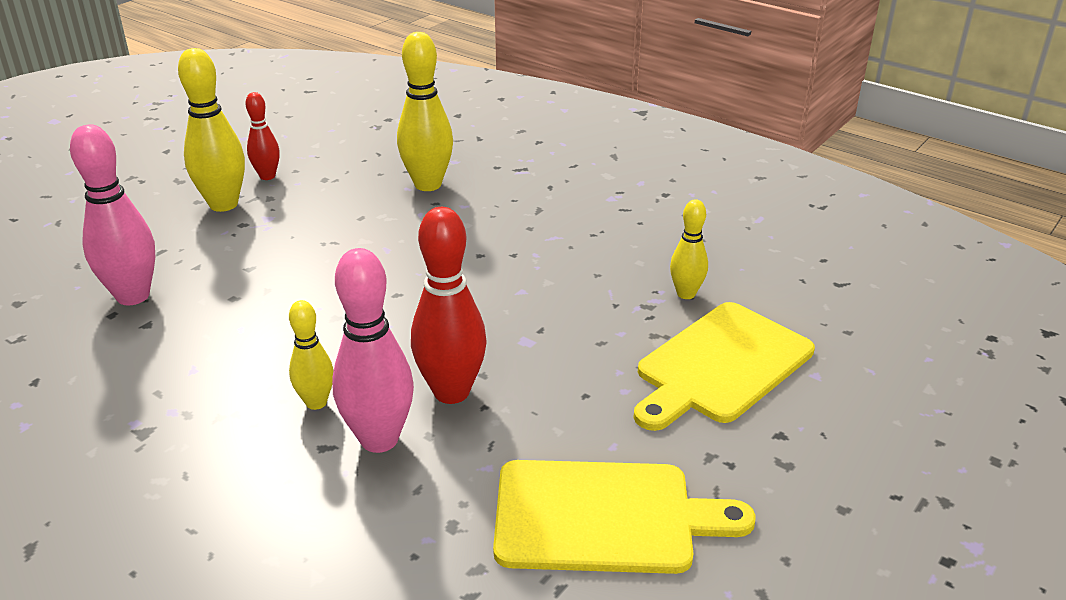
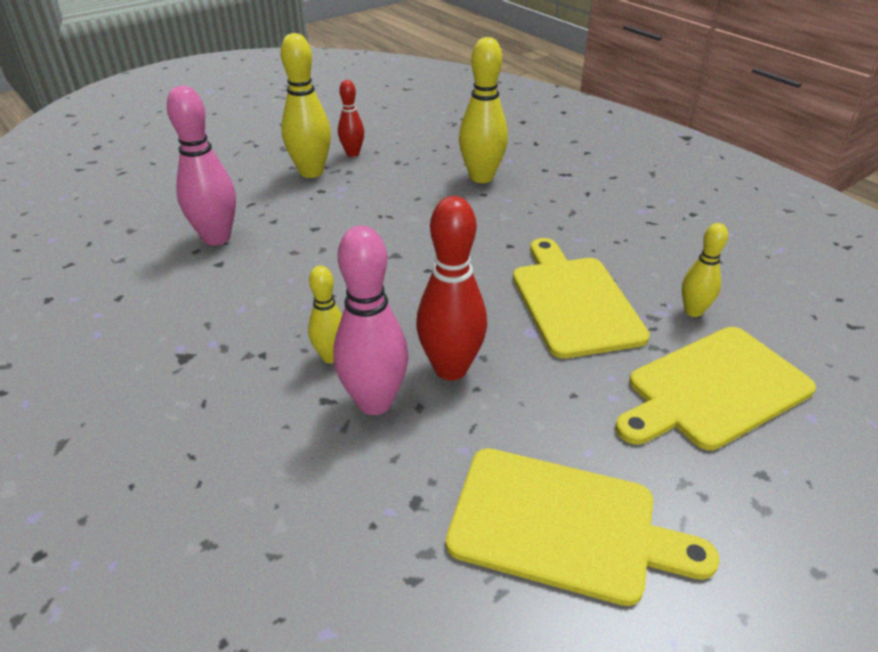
camera: 15 degrees right, 5 degrees up
(563, 303) = (574, 301): none -> yellow cutting board

